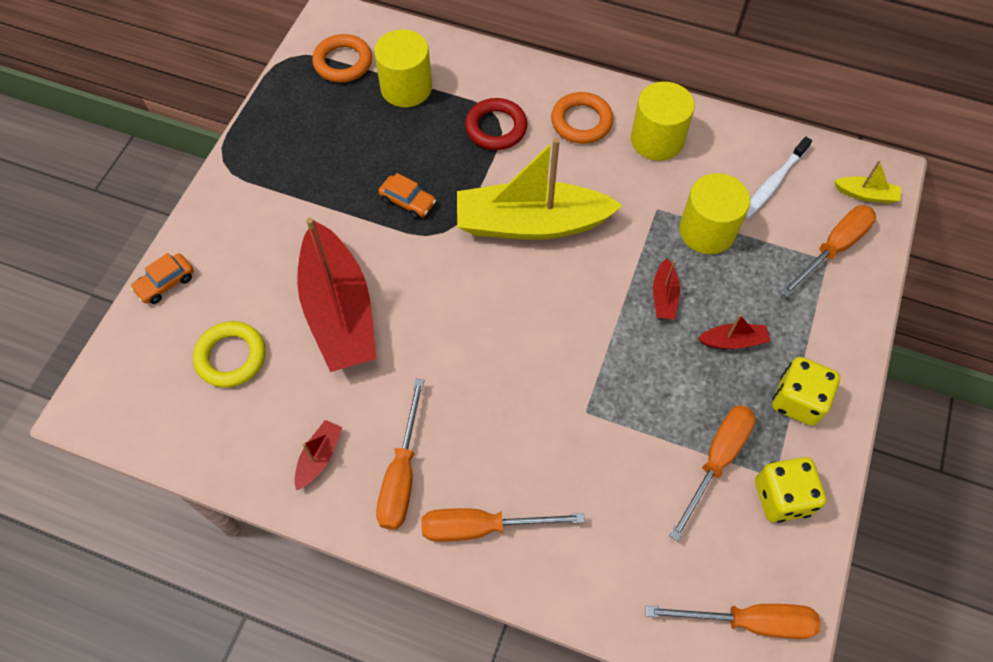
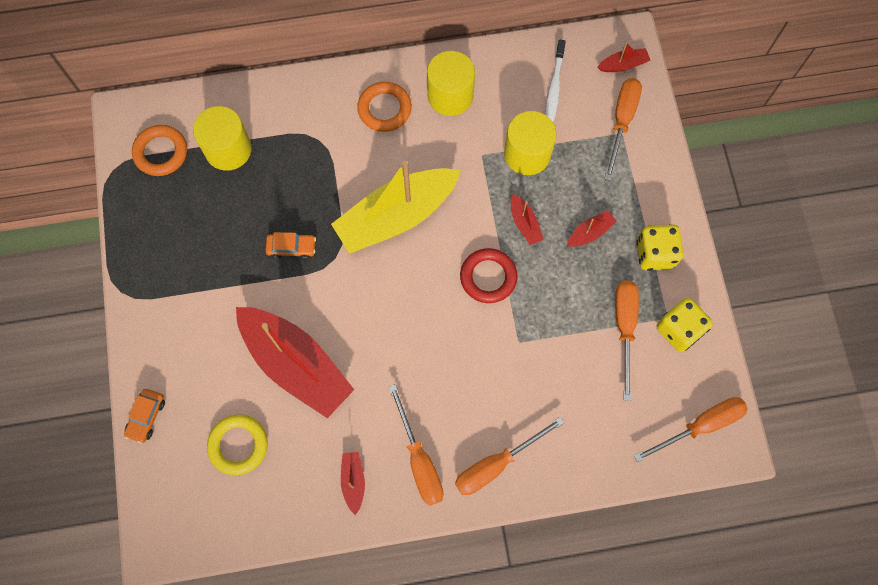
camera: 30 degrees left, 10 degrees up
(496, 128) = (321, 148): red ring -> red ring (488, 277)
(866, 194) = (623, 65): yellow boat -> red boat

